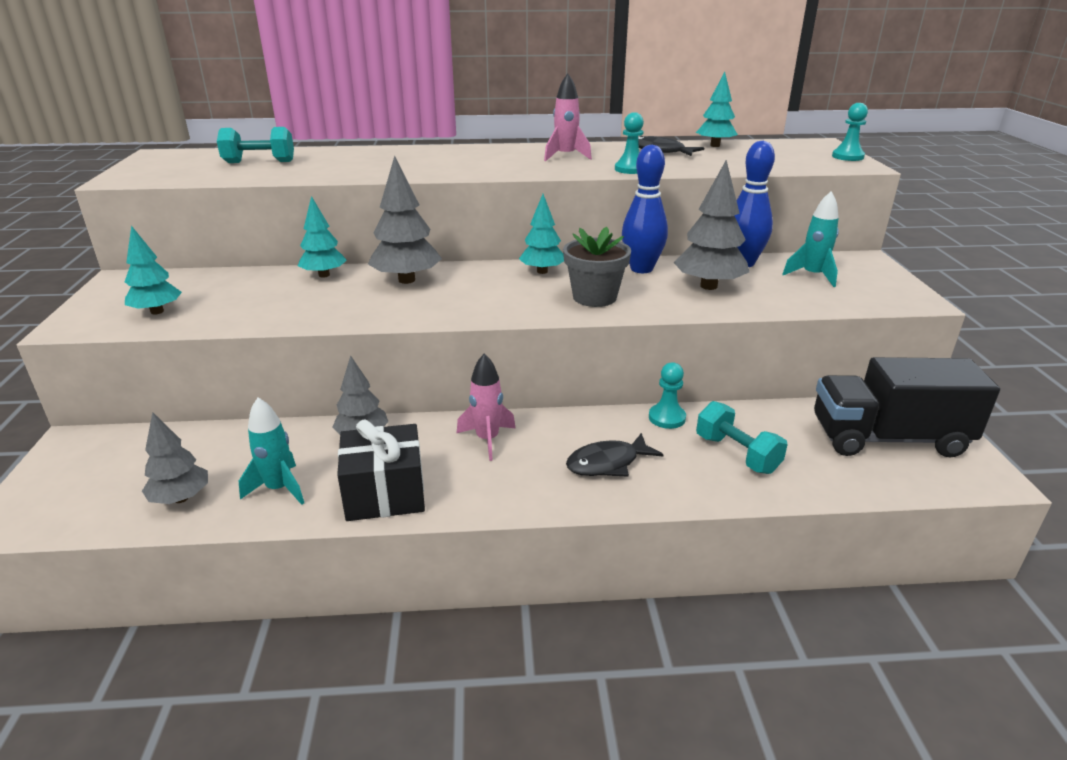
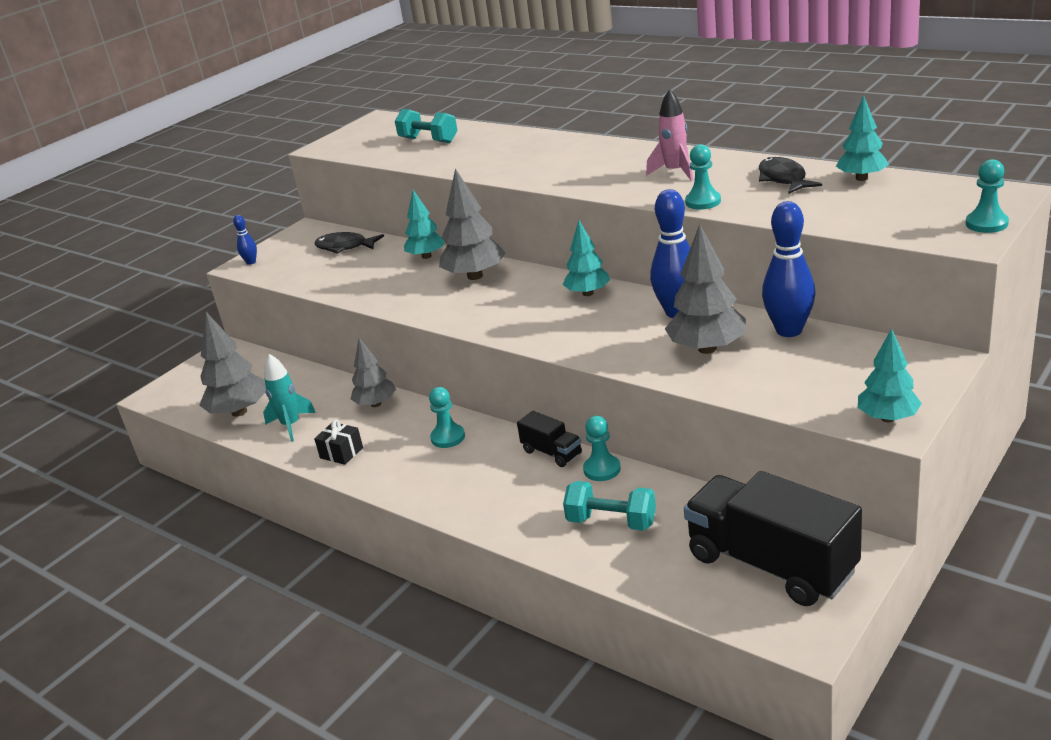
camera: 45 degrees right, 0 degrees up
(81, 320) = (251, 262): none -> blue bowling pin
(157, 311) = (295, 265): turquoise tree -> turquoise tree (888, 418)
(181, 498) = (239, 412): grey tree -> grey tree, size x1.50
(385, 493) = (341, 453): black gift -> black gift, size x0.54
(487, 440) = (448, 437): pink rocket -> turquoise pawn
(594, 297) = (589, 333): grey flower pot -> none
(605, 419) = (552, 453): none -> black truck
(607, 463) = (504, 489): black fish -> black fish (345, 247)
(736, 454) = (611, 522): turquoise dumbbell -> turquoise dumbbell turned 75 degrees counterclockwise
(812, 276) = (834, 365): turquoise rocket -> none

